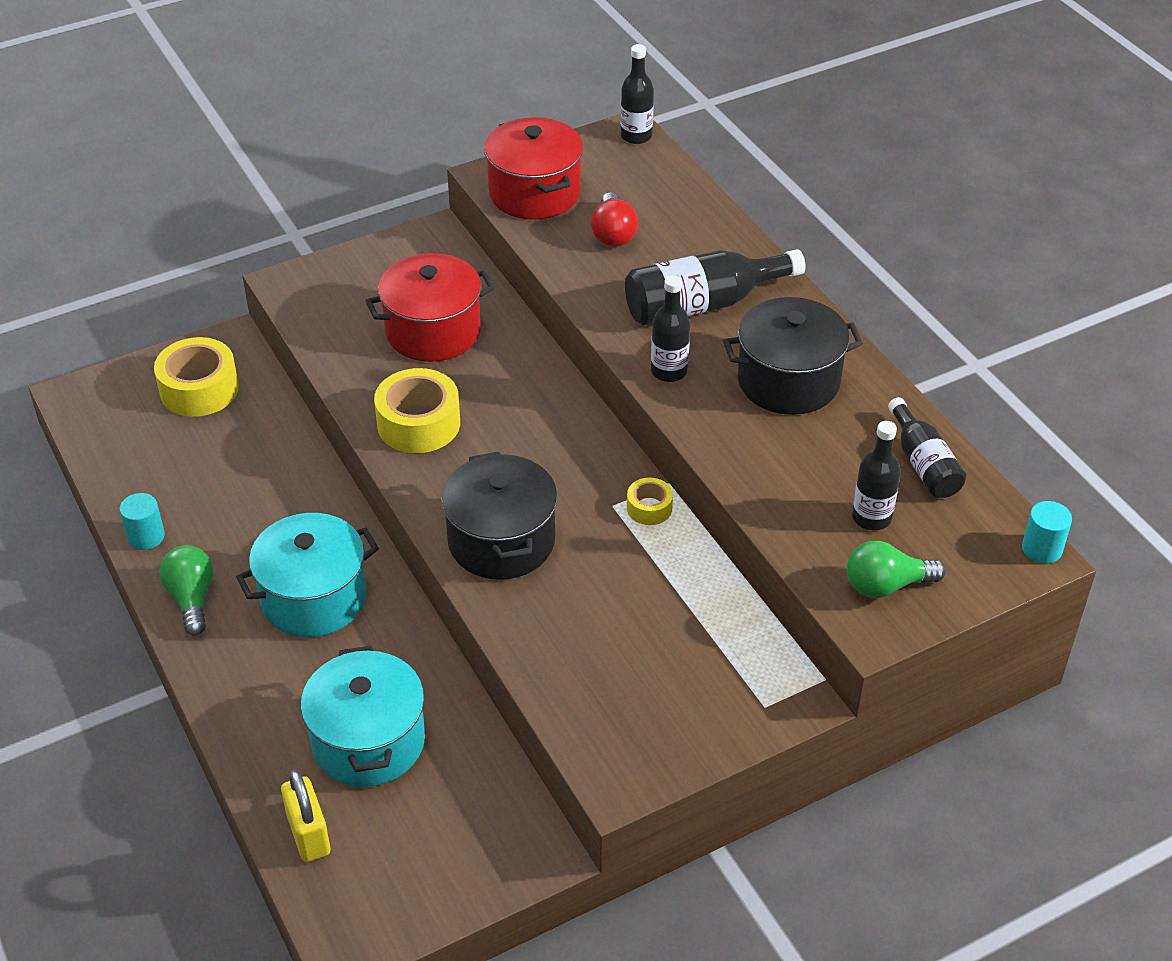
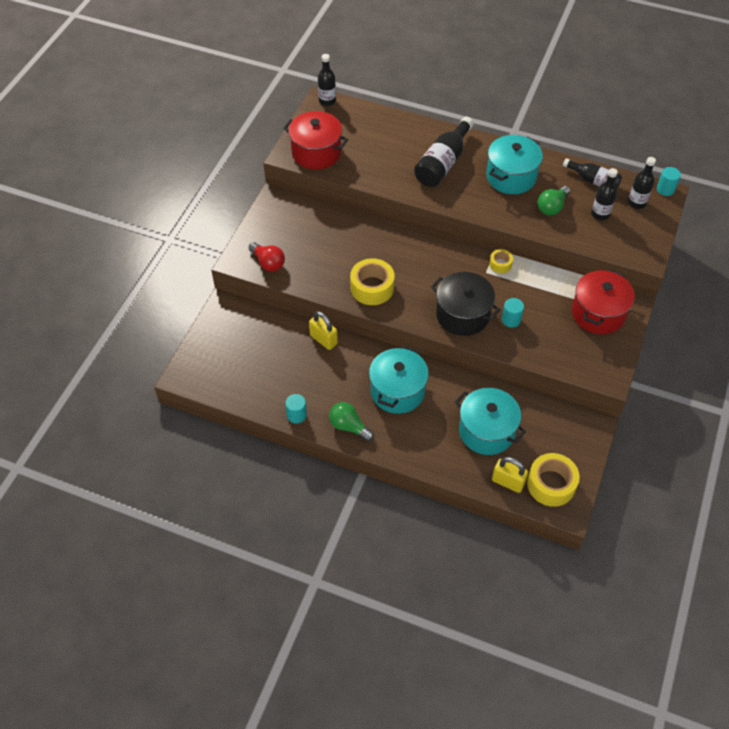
camera: 40 degrees left, 10 degrees up
(199, 389) = (237, 336): yellow tape -> yellow tape (551, 484)
(301, 464) = (323, 339): none -> yellow padlock
(433, 331) = (328, 243): red pot -> red pot (598, 313)
(565, 595) = (511, 320): none -> turquoise cylinder
(613, 234) = (371, 152): red light bulb -> red light bulb (268, 263)
(669, 371) = (463, 200): black bottle -> black bottle (636, 203)
(788, 381) = (511, 177): black pot -> turquoise pot
(886, 585) = (633, 237): green light bulb -> green light bulb (552, 207)

